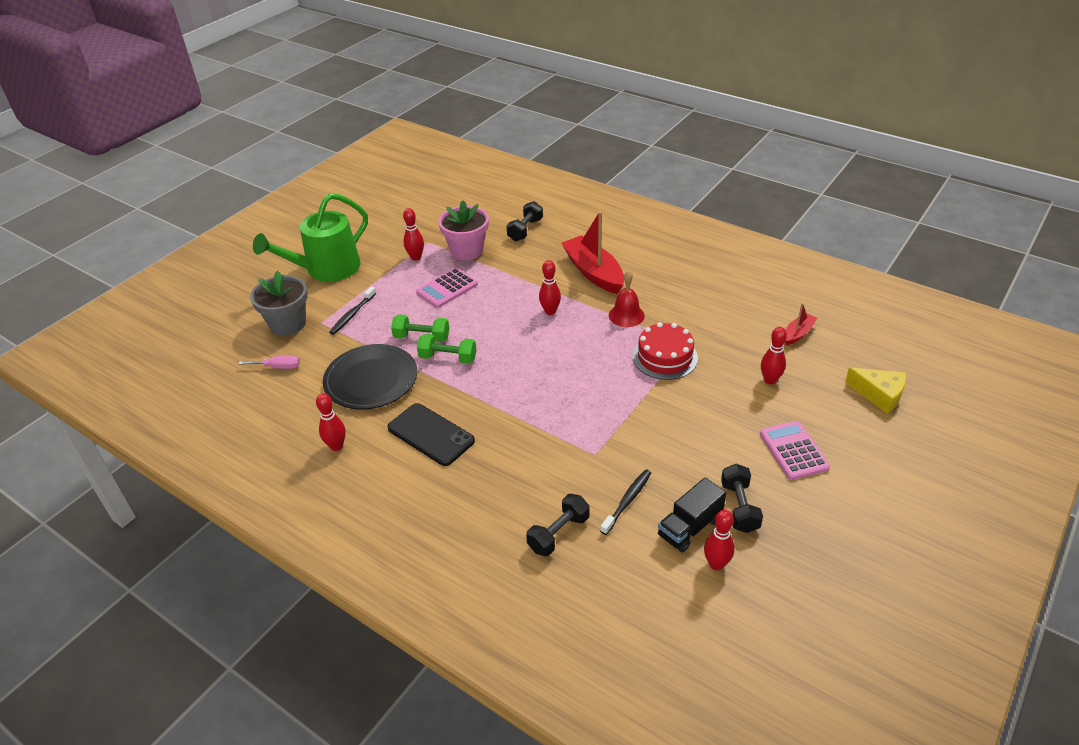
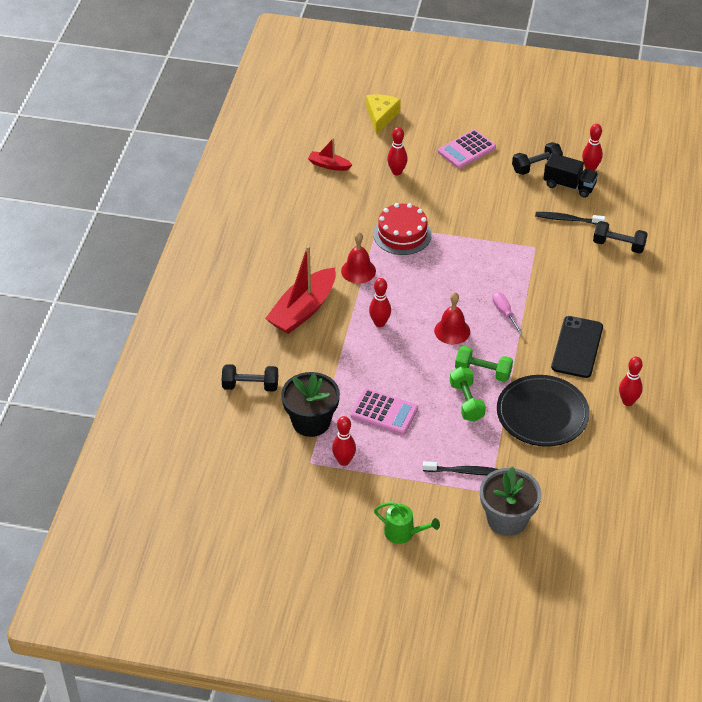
camera: 115 degrees left, 5 degrees up
(278, 367) = (568, 493): pink screwdriver -> pink screwdriver (504, 312)
(327, 269) = (403, 533): green watering can -> green watering can, size x0.46
(448, 358) = (483, 372): green dumbbell -> green dumbbell turned 60 degrees counterclockwise
(467, 250) = (311, 422): pink flower pot -> black flower pot
(511, 353) = (452, 331): none -> red bell

